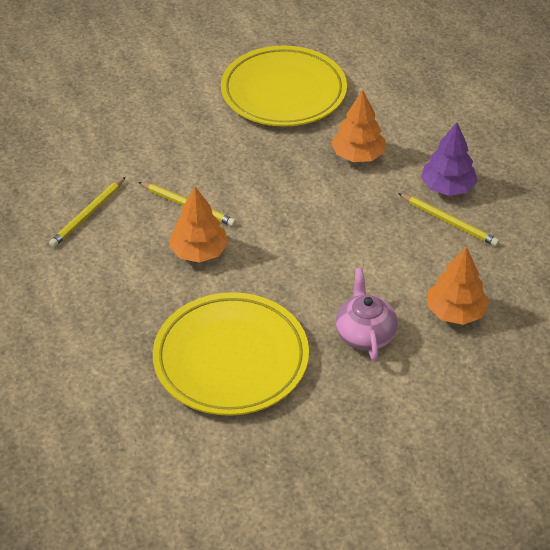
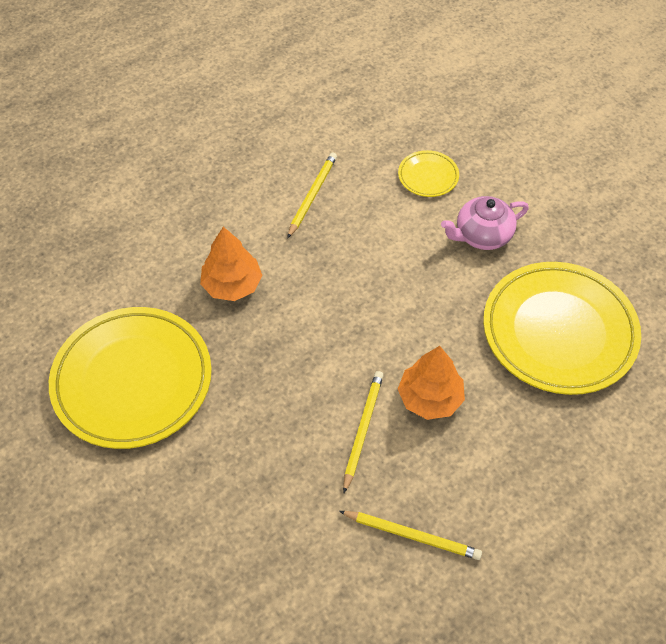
camera: 105 degrees left, 10 degrees up
(447, 187) = (262, 203): purple tree -> none
(455, 312) = (428, 176): orange tree -> yellow plate

